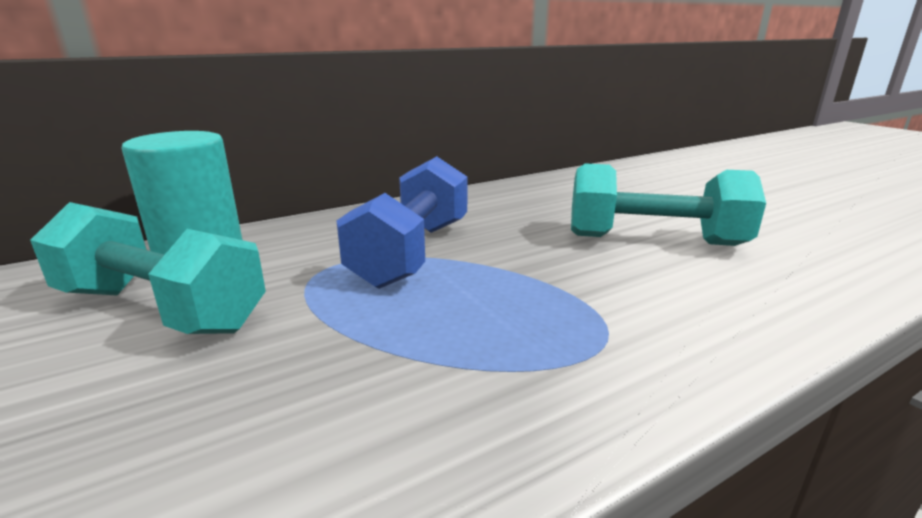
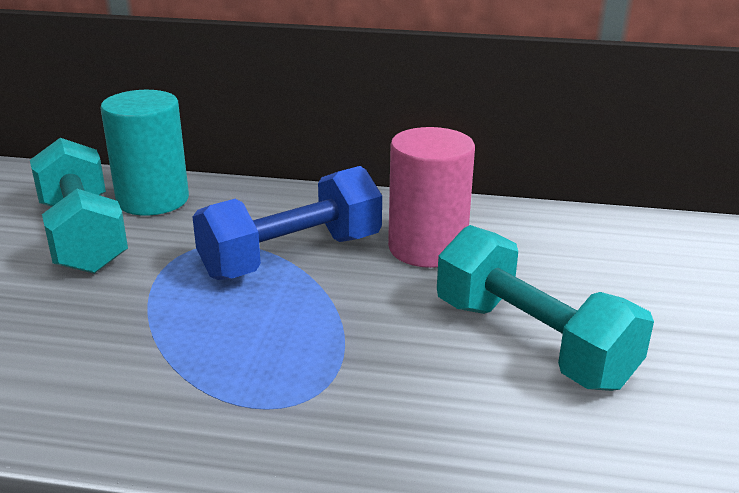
camera: 40 degrees right, 5 degrees up
(497, 217) = (427, 248): none -> pink cylinder

